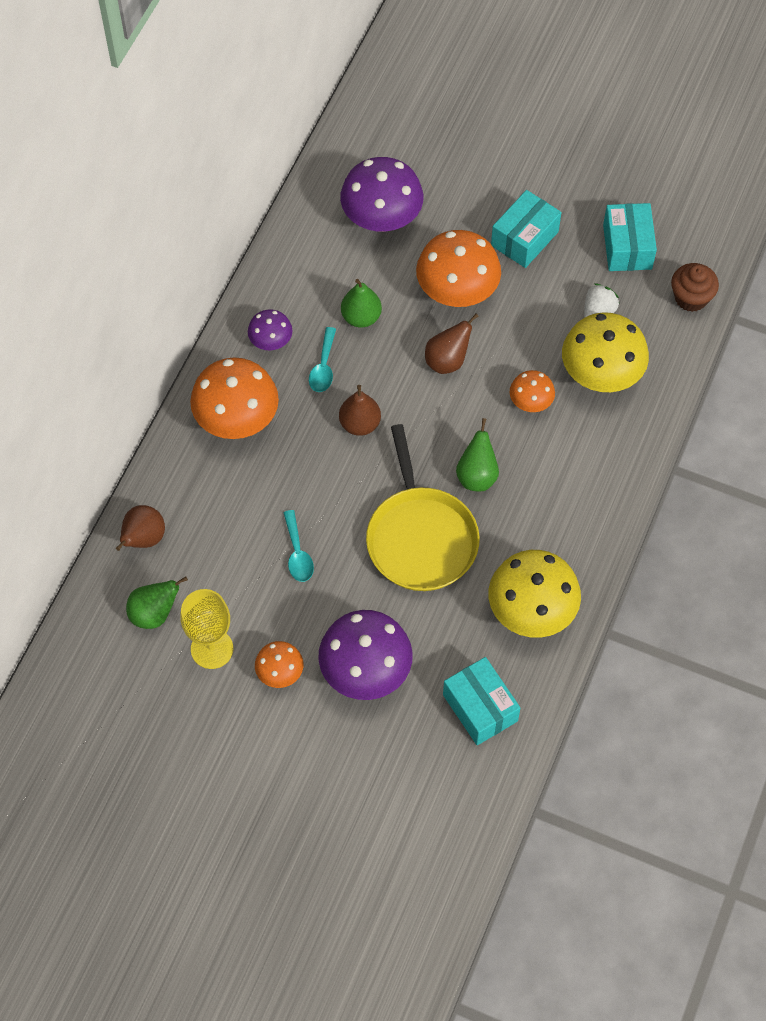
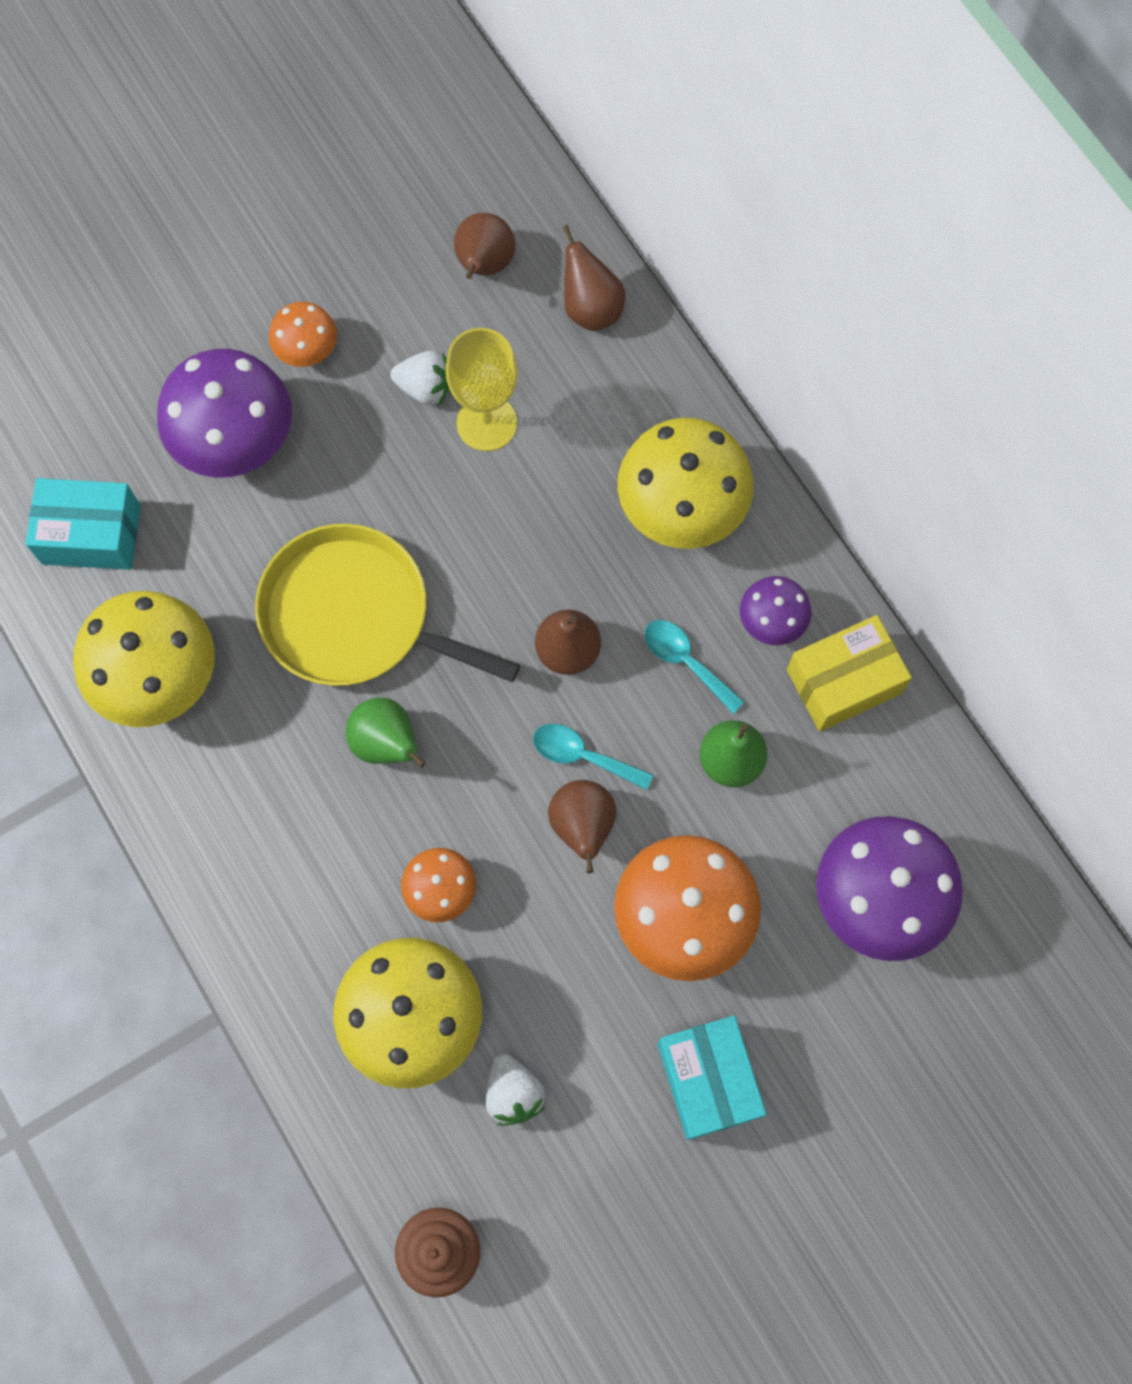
camera: 125 degrees right, 10 degrees up
(154, 613) = (484, 265): green pear -> brown pear
(212, 649) = (393, 298): yellow goblet -> yellow goblet (486, 423)
(237, 420) = (681, 508): orange mushroom -> yellow mushroom
(257, 592) = (425, 388): none -> white strawberry
(280, 292) = (843, 682): none -> yellow box
(297, 553) = (443, 463): turquoise spoon -> turquoise spoon (583, 756)
(627, 247) = (591, 1224): turquoise box -> none

